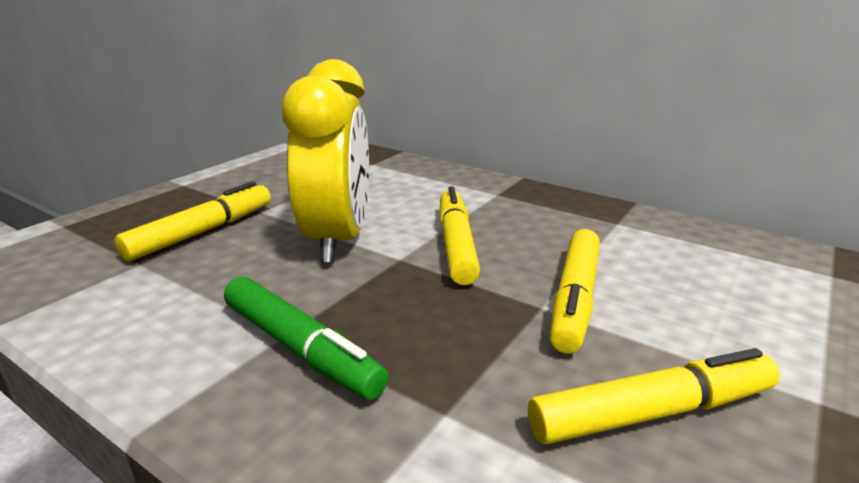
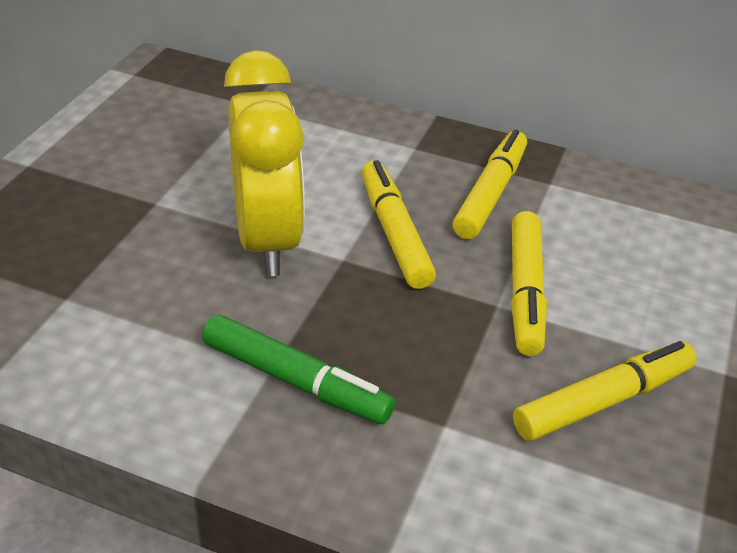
camera: 15 degrees left, 15 degrees up
(201, 232) = (106, 244): yellow marker -> yellow marker (490, 194)

